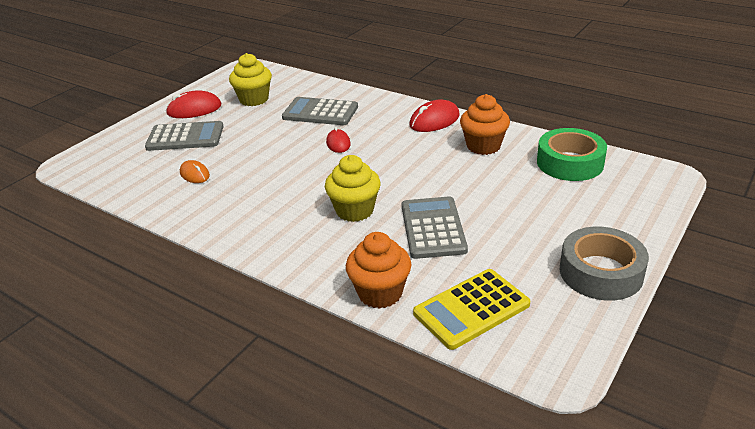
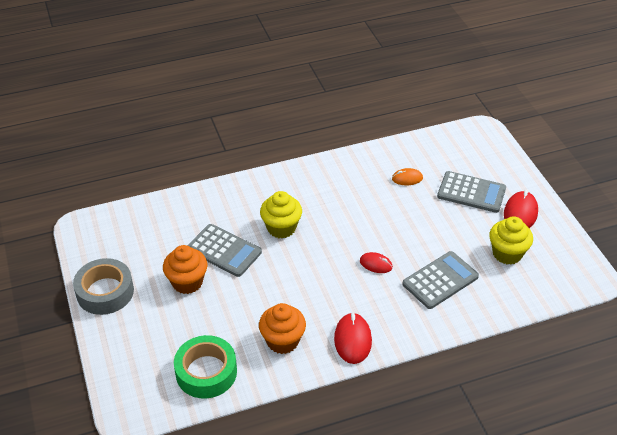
camera: 125 degrees right, 10 degrees up
(185, 137) = (471, 192): grey calculator -> grey calculator turned 105 degrees counterclockwise
(380, 293) = (199, 199): orange cupcake -> orange cupcake (187, 282)
(471, 309) = (147, 223): yellow calculator -> none

